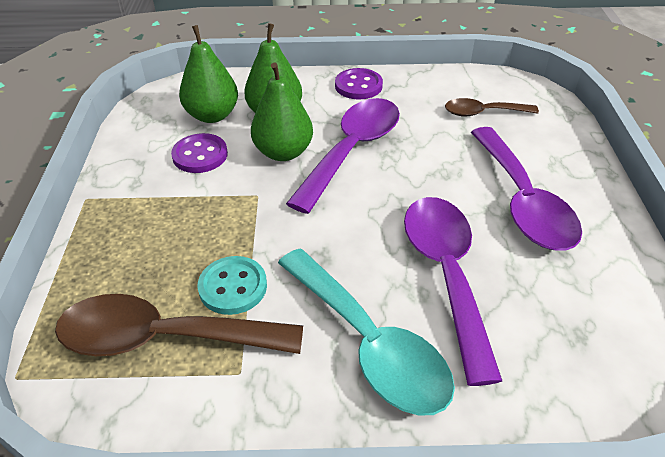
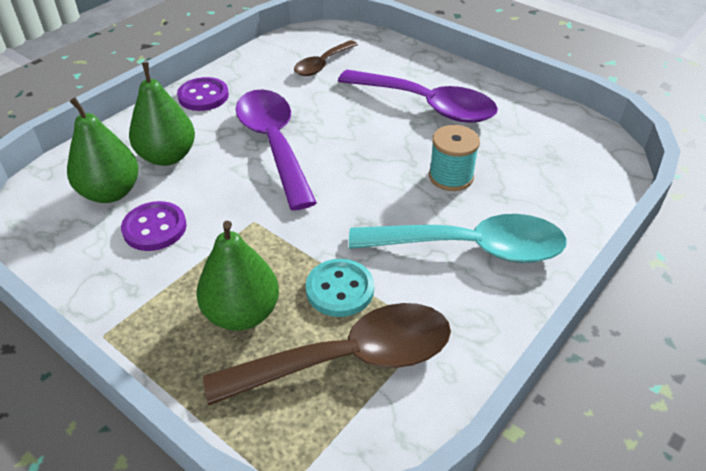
camera: 50 degrees left, 0 degrees up
(164, 338) = (348, 359): brown spoon -> brown spoon turned 150 degrees counterclockwise
(283, 152) = (223, 179): green pear -> green pear (242, 313)
(446, 274) = (451, 176): purple spoon -> turquoise spool

